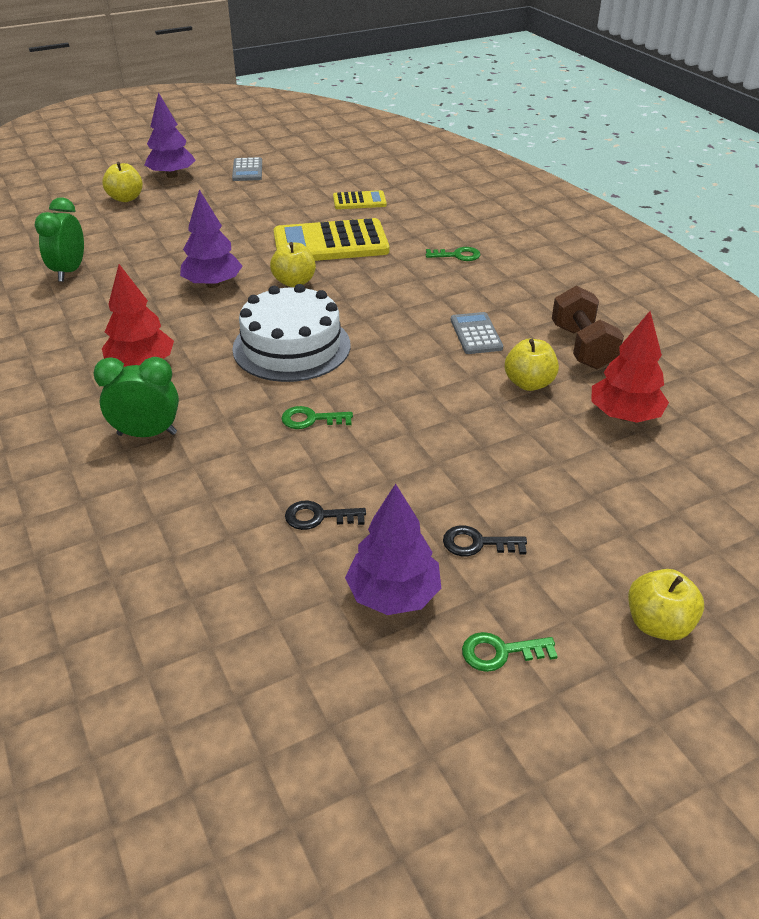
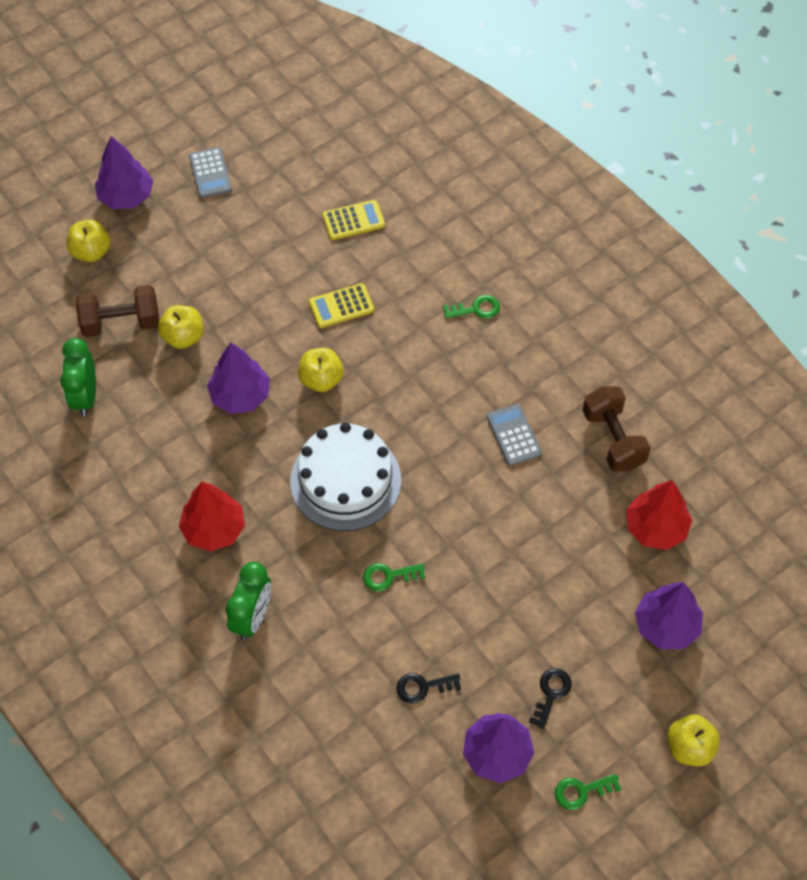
camera: 10 degrees left, 20 degrees up
(128, 235) = (121, 322): none -> brown dumbbell
(147, 434) = (252, 617): green clock -> green clock turned 120 degrees clockwise
(330, 243) = (341, 306): yellow calculator -> yellow calculator, size x0.51
(477, 543) = (551, 693): black key -> black key turned 120 degrees clockwise
(529, 383) = (570, 498): yellow apple -> yellow apple (183, 337)
(632, 498) = (666, 625): none -> purple tree

